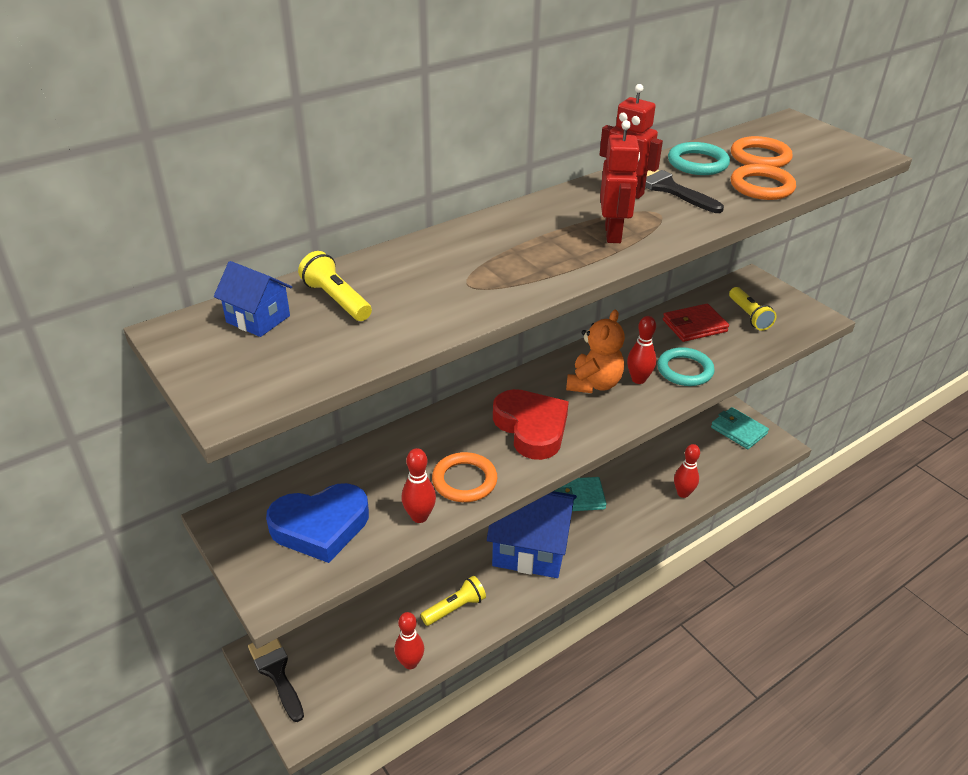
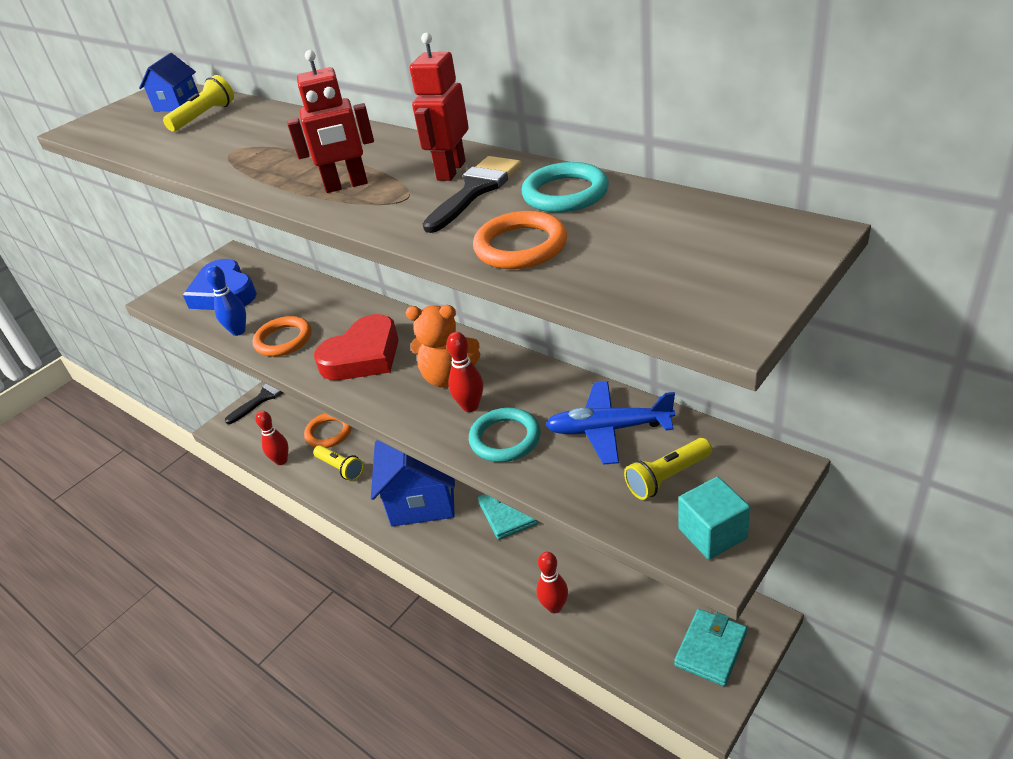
camera: 80 degrees right, 0 degrees up
(419, 516) = (238, 331): red bowling pin -> blue bowling pin
(694, 326) = (608, 429): red wallet -> blue plane
(760, 157) = (623, 230): orange ring -> orange ring (329, 433)
(800, 314) = (712, 533): none -> turquoise cube

